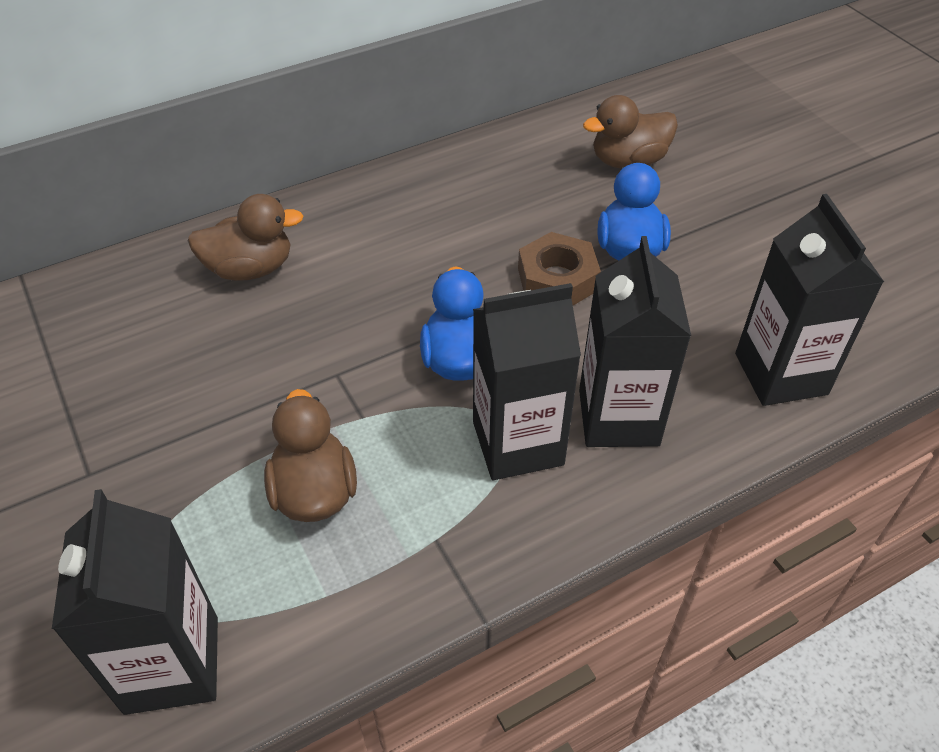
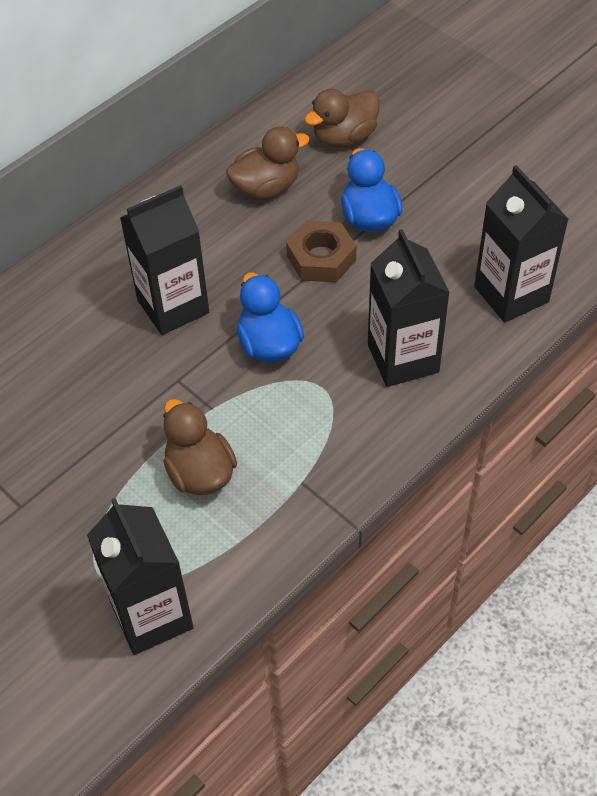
camera: 15 degrees left, 5 degrees up
(250, 269) = (68, 310): brown duck -> brown duck (266, 188)
(518, 443) = (336, 397): black carton -> black carton (173, 306)

